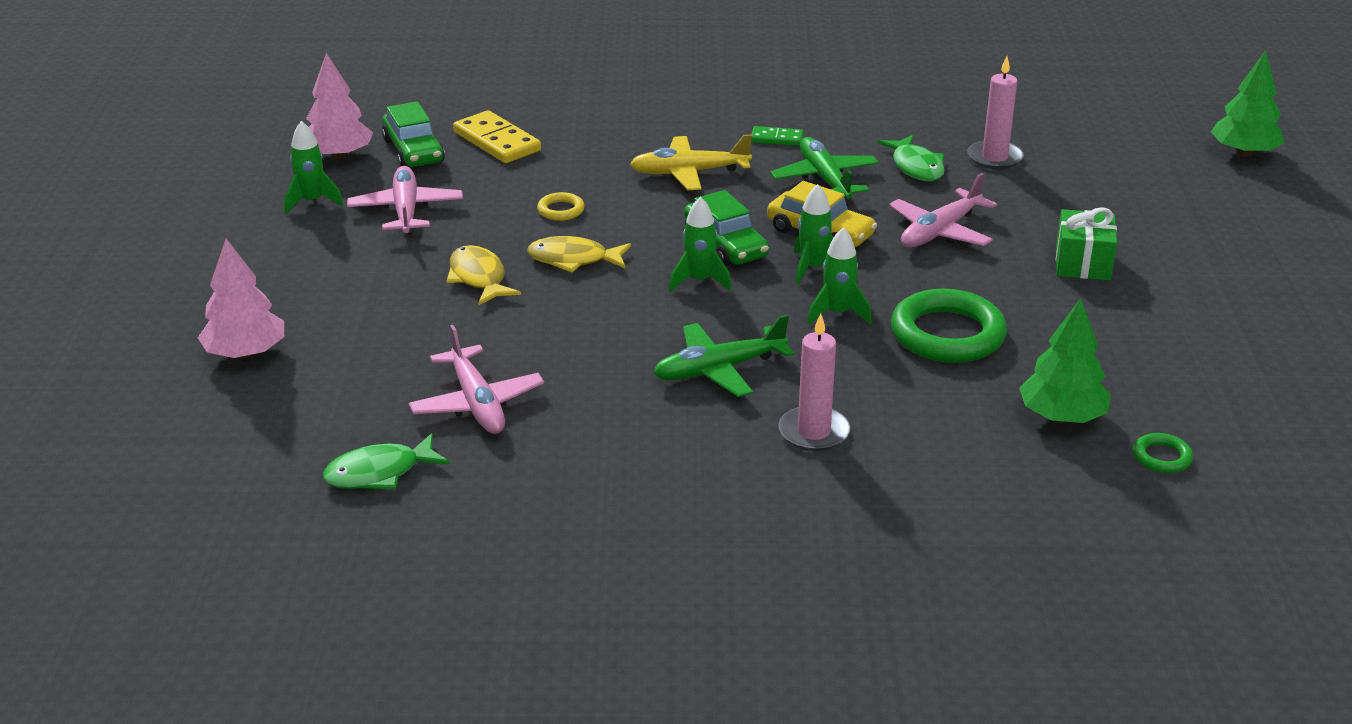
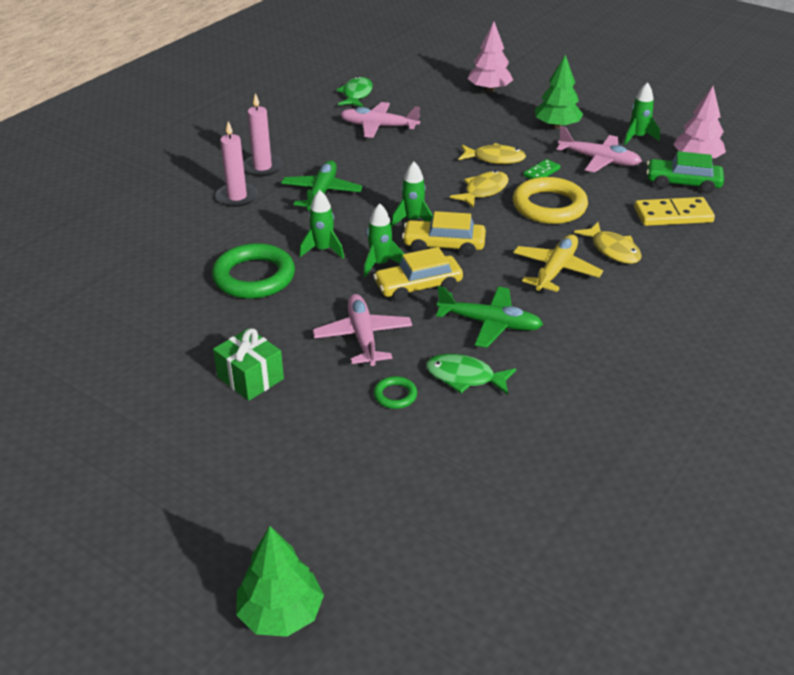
camera: 125 degrees right, 5 degrees up
(561, 210) = (549, 206): yellow ring -> yellow ring, size x2.17
(611, 155) = (613, 250): none -> yellow fish
(725, 245) = (444, 245): green car -> yellow car
(777, 138) = (576, 331): green domino -> green domino (541, 172)
(994, 158) = (438, 430): pink candle -> pink candle (262, 167)
(1062, 416) = (137, 274): green tree -> green tree (557, 126)
(1162, 457) = (64, 287): green ring -> green ring (395, 395)

